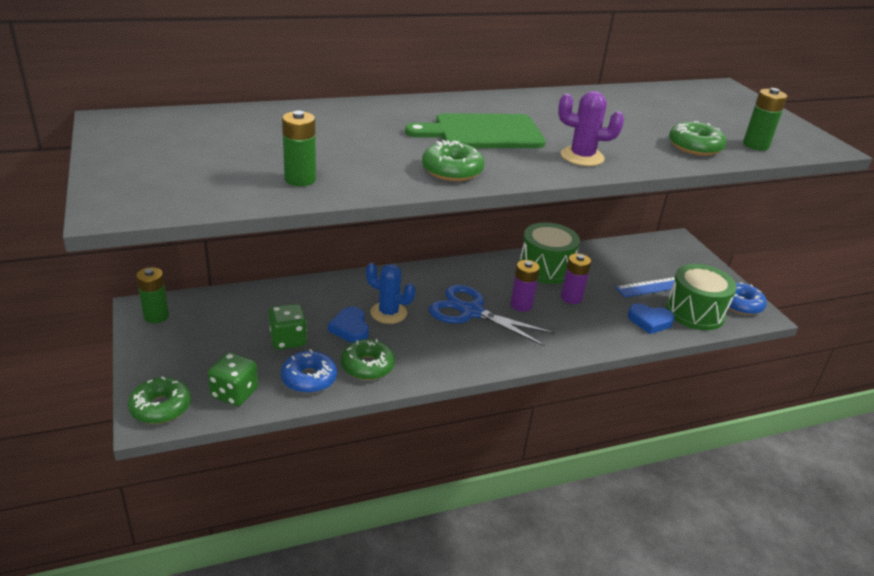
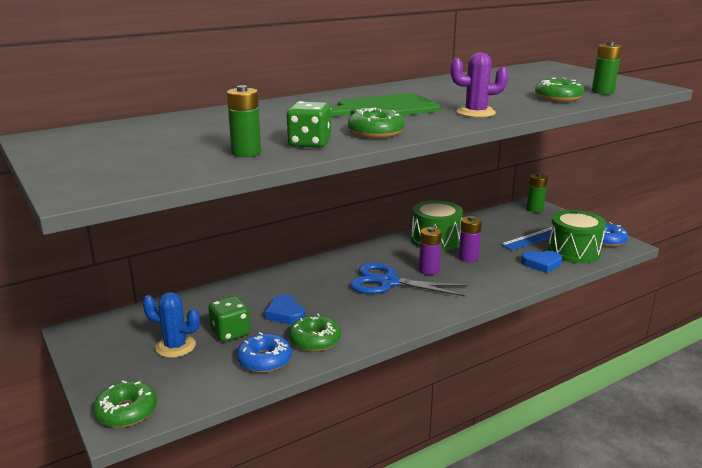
camera: 10 degrees left, 10 degrees down
(156, 316) = (91, 336): green battery -> green battery (534, 209)
(234, 393) = (197, 385): green dice -> green dice (309, 143)
(388, 313) = (315, 295): blue cactus -> blue cactus (175, 346)

